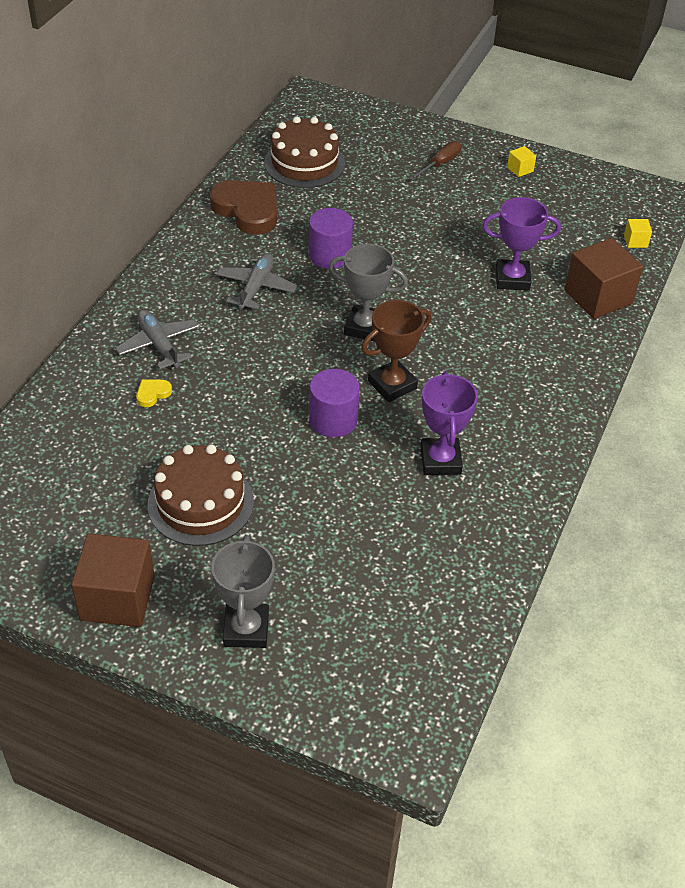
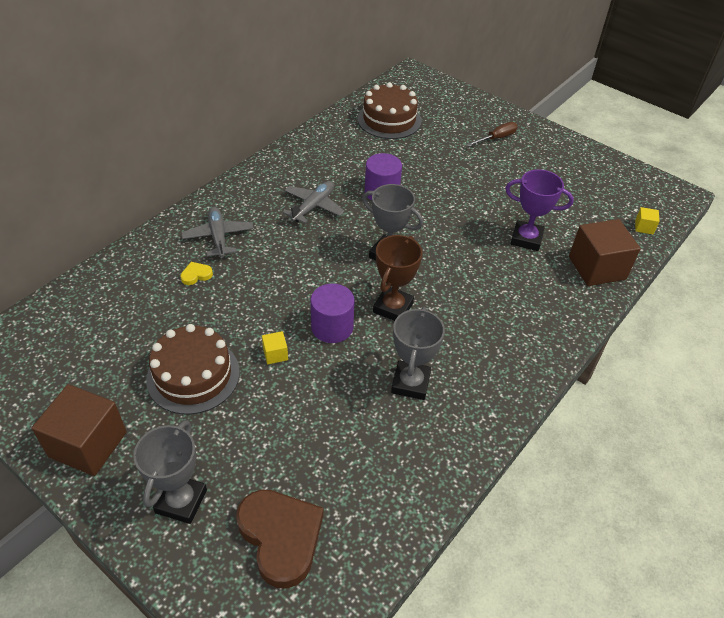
camera: 15 degrees right, 0 degrees up
(247, 210) = (331, 147): brown heart -> brown heart (281, 537)
(392, 385) = (393, 307): brown trophy -> brown trophy turned 45 degrees counterclockwise
(440, 460) = (410, 383): purple trophy -> grey trophy
(520, 169) = (561, 153): yellow cube -> yellow cube (275, 354)

